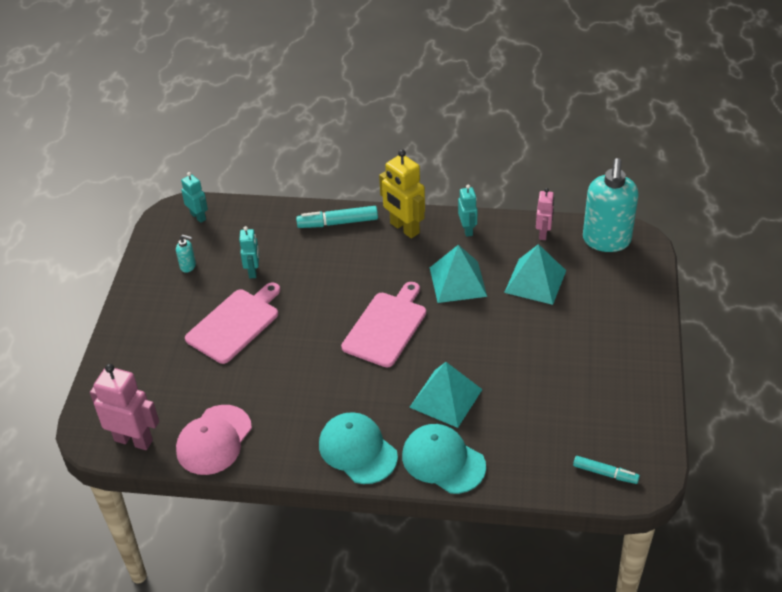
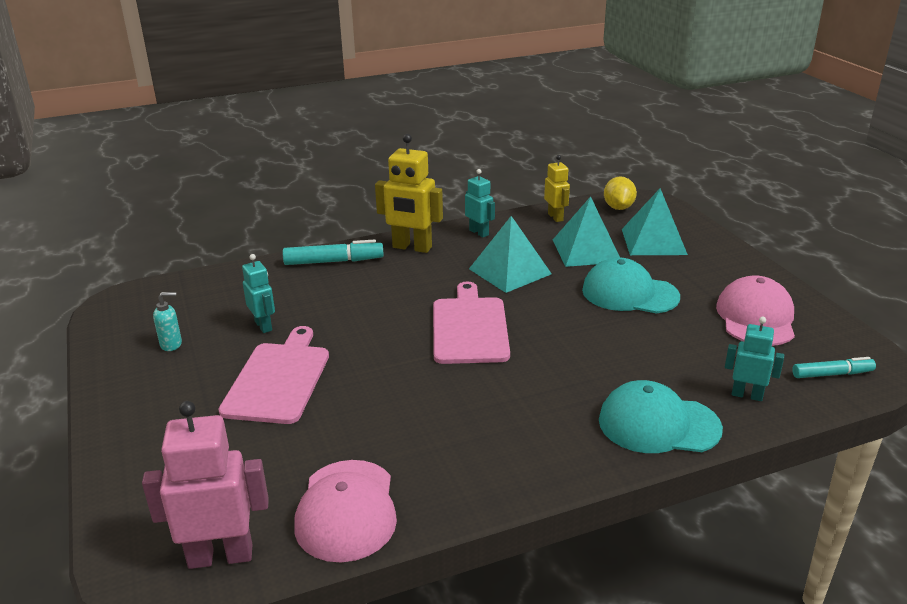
camera: 30 degrees left, 15 degrees down
(198, 216) = (153, 298): turquoise robot -> turquoise robot (747, 395)
(338, 223) = (333, 261): turquoise marker -> turquoise marker turned 150 degrees counterclockwise
(357, 450) = (549, 451): turquoise cap -> turquoise cap (629, 293)
(446, 398) = (599, 367): turquoise pyramid -> turquoise pyramid (653, 241)
(543, 233) = (555, 217): pink robot -> yellow robot
(602, 401) = (756, 317): none -> pink cap
(606, 241) = (618, 207): turquoise soap dispenser -> yellow lemon

